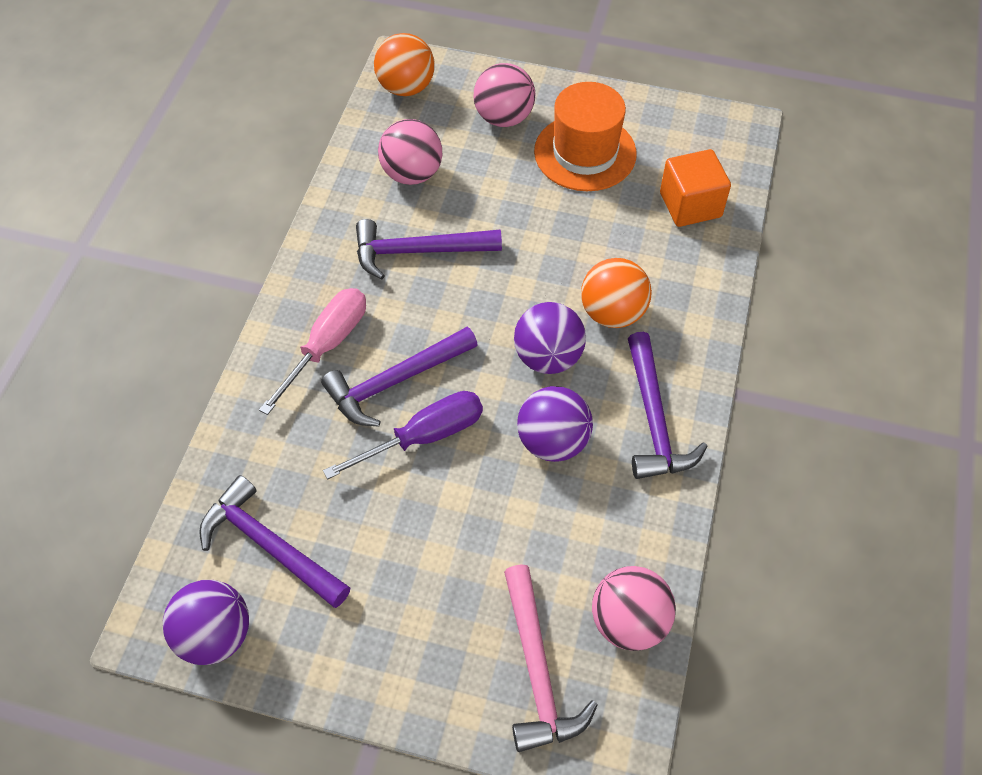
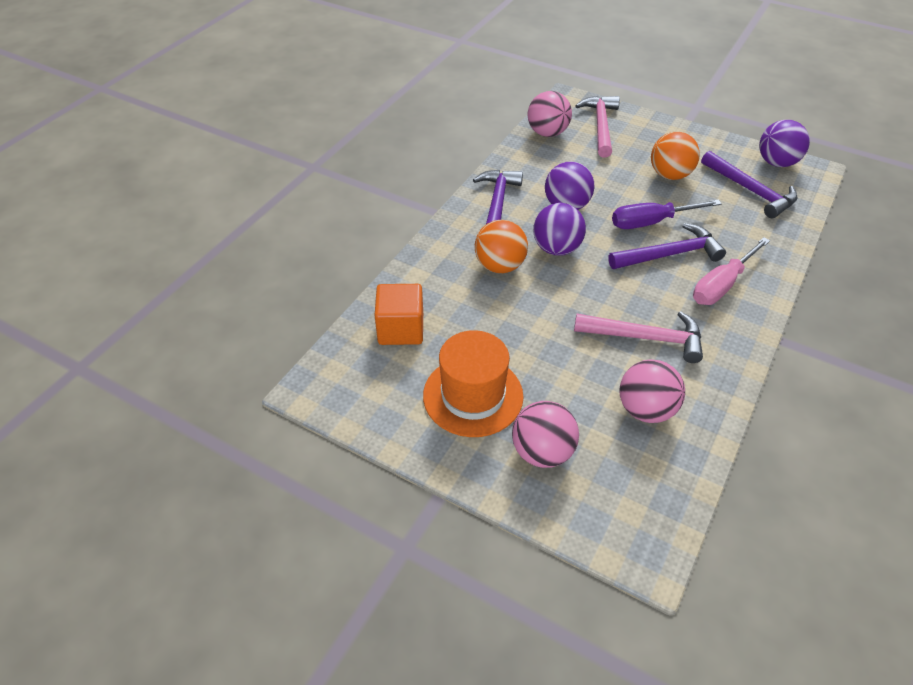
camera: 165 degrees left, 10 degrees down
(406, 87) = (645, 516): orange ball -> orange ball (670, 175)
(418, 251) = (646, 338): purple hammer -> pink hammer

